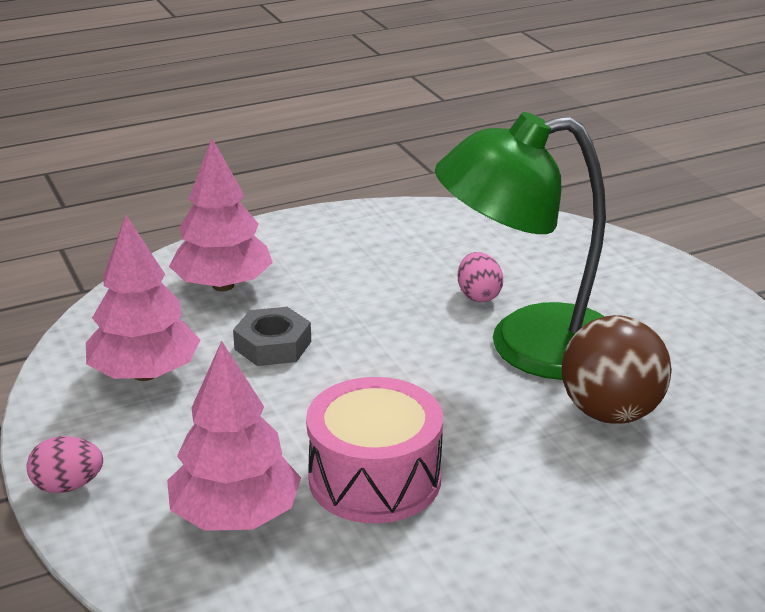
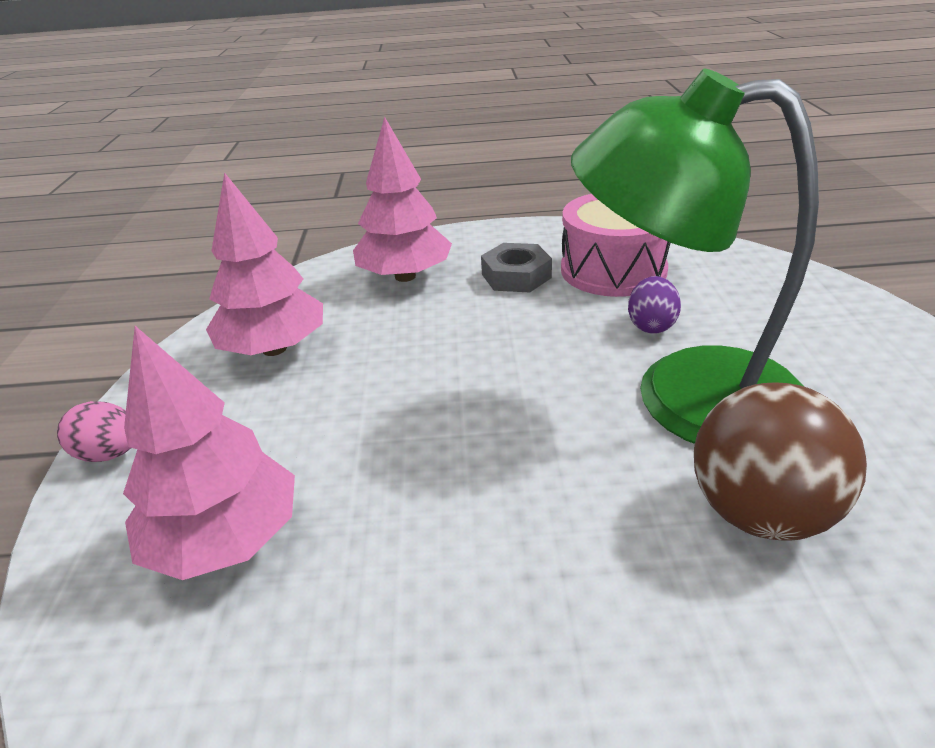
camera: 25 degrees right, 5 degrees up
(273, 345) = (408, 342): grey nut -> grey nut (516, 276)
(375, 479) = (407, 531): pink drum -> pink drum (613, 270)
(478, 295) = (651, 325): pink egg -> purple egg

